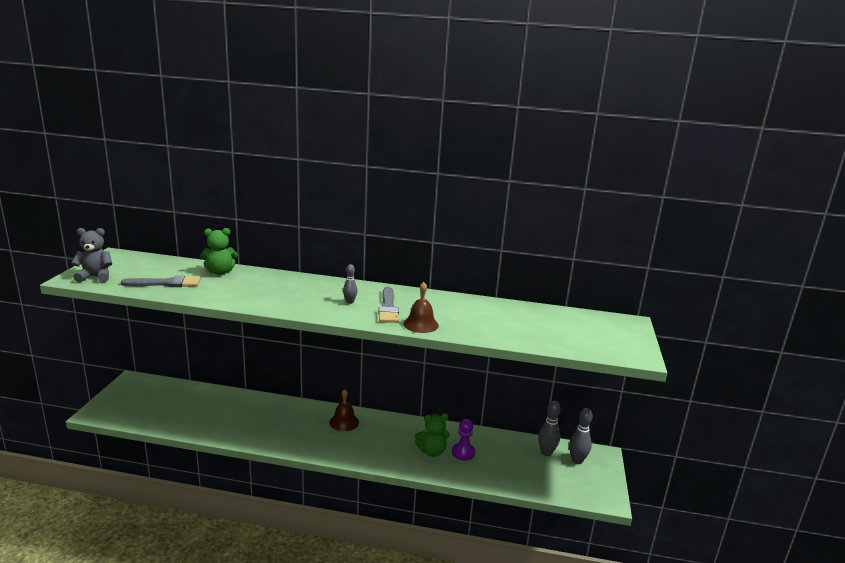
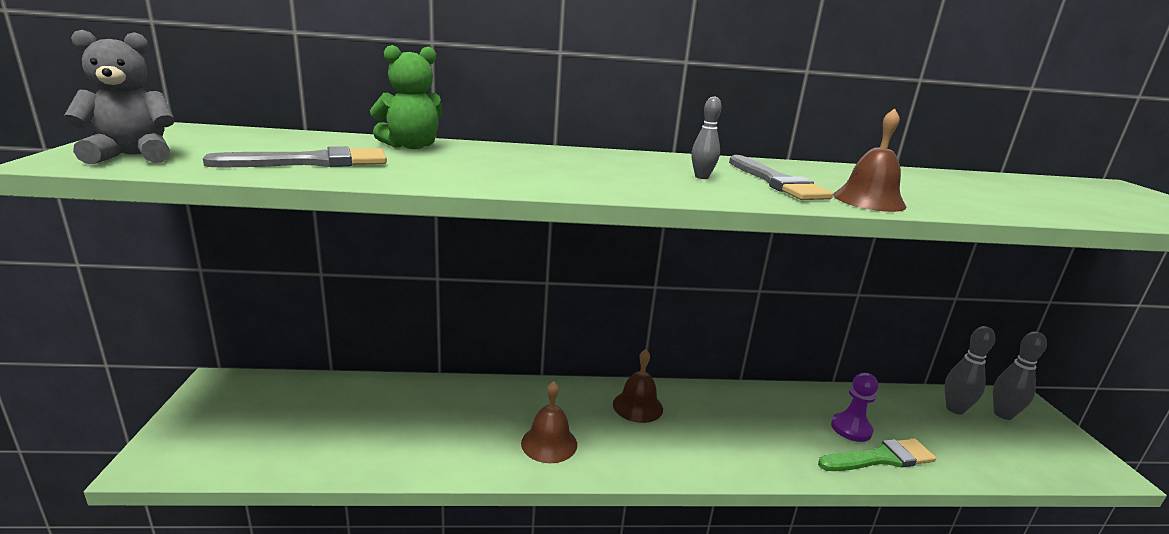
camera: 15 degrees left, 0 degrees up
(282, 433) = (549, 443): none -> brown bell
(432, 451) = (807, 435): green teddy bear -> none
(465, 470) = (881, 458): none -> green brush

